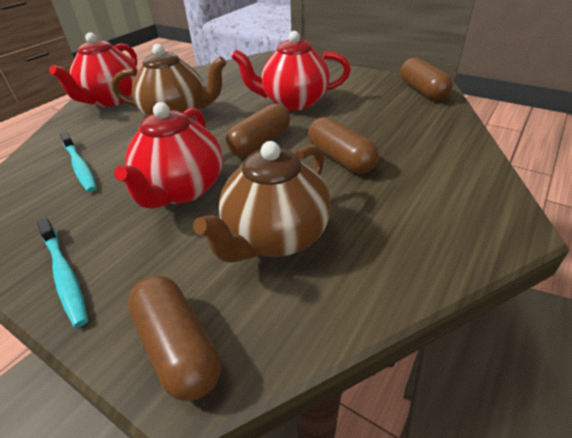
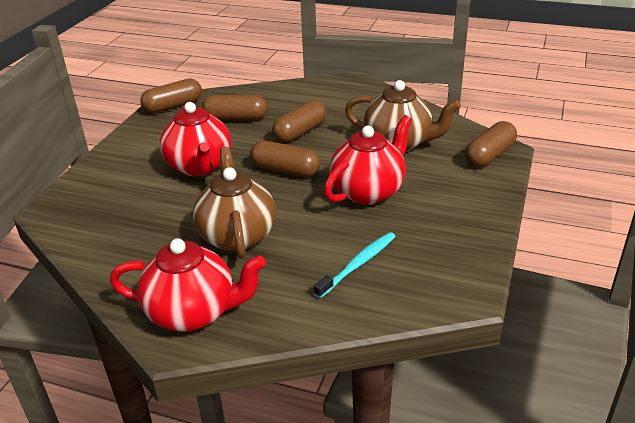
camera: 105 degrees left, 5 degrees down
(64, 275) = (477, 210): turquoise toothbrush -> none
(181, 190) = (368, 191): red teapot -> red teapot turned 45 degrees counterclockwise
(387, 121) = (236, 118): none -> brown capsule

